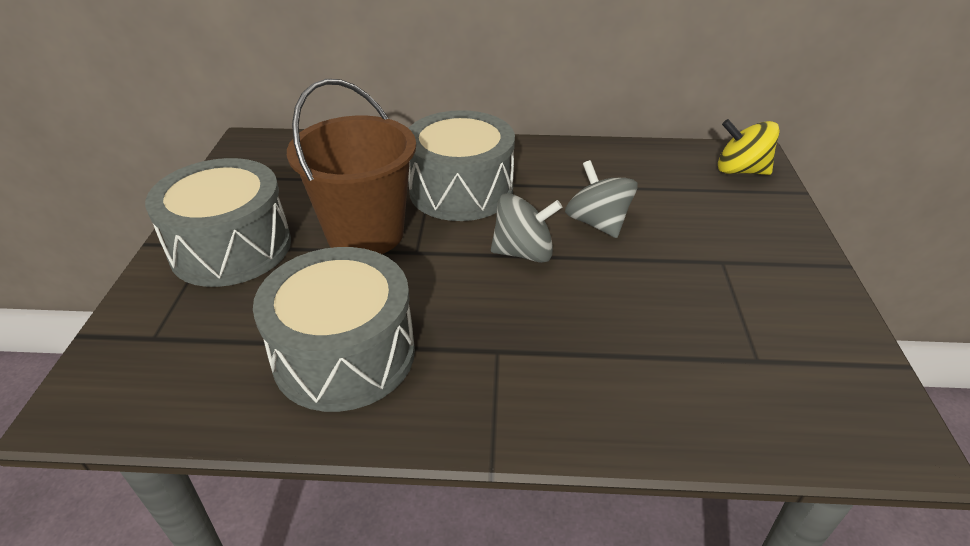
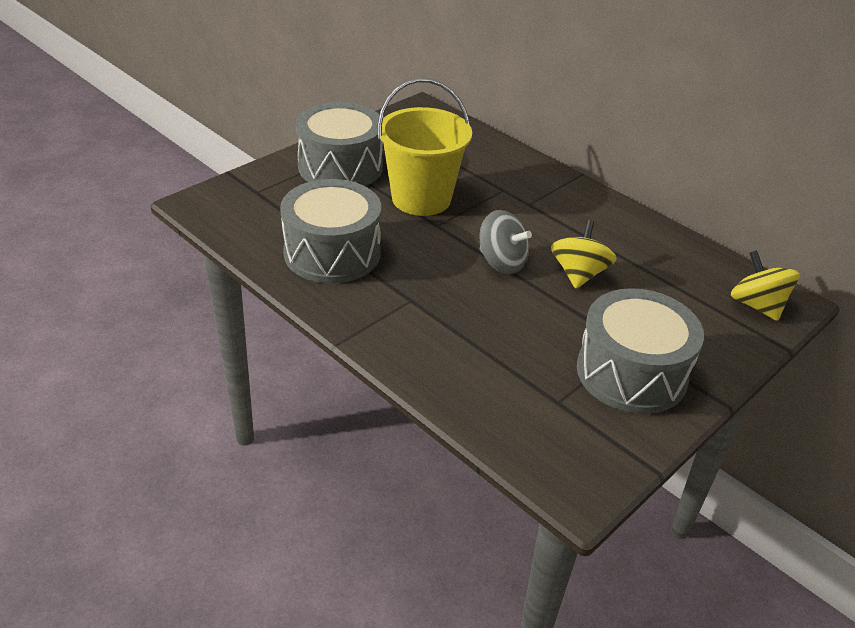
camera: 40 degrees right, 0 degrees up
(365, 233) = (421, 199): brown bucket -> yellow bucket
(461, 190) = (515, 205): grey drum -> grey drum (631, 373)
(597, 223) = (579, 274): grey spinning top -> yellow spinning top

